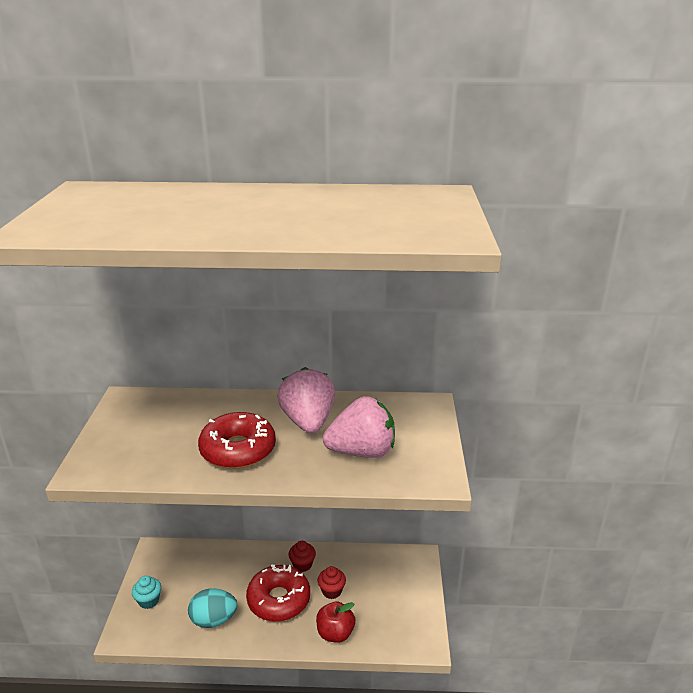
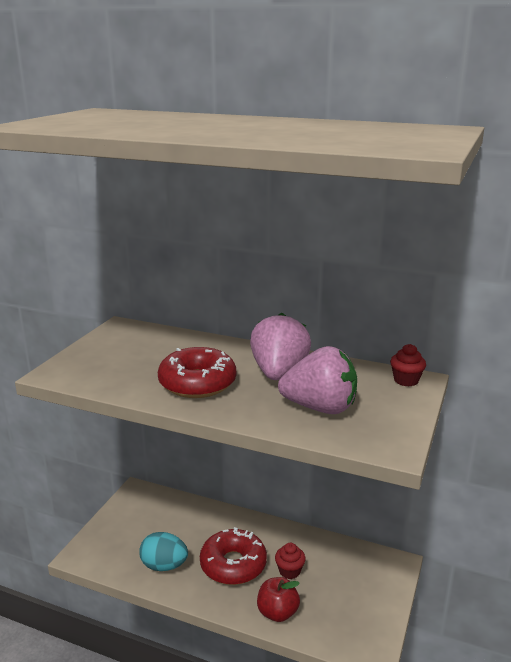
camera: 20 degrees right, 5 degrees down
(149, 601) = (113, 532): turquoise cupcake -> none
(302, 564) = (269, 538): red cupcake -> red cupcake (406, 380)

